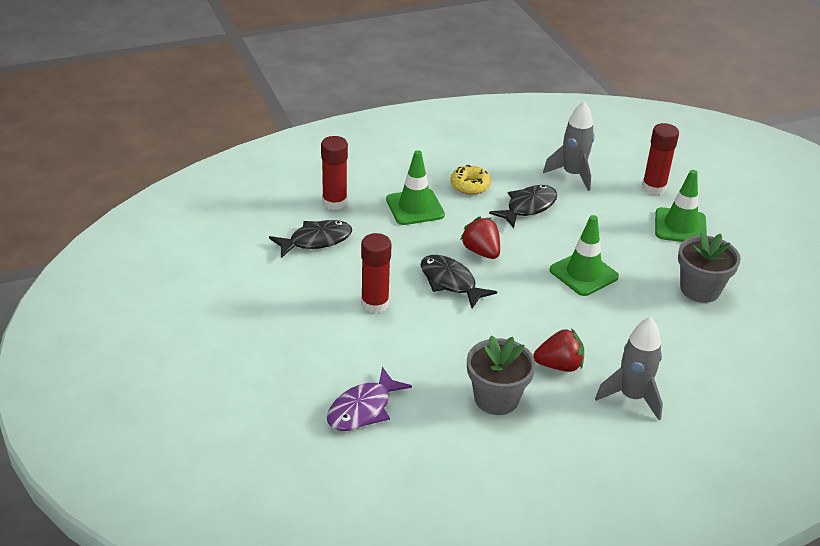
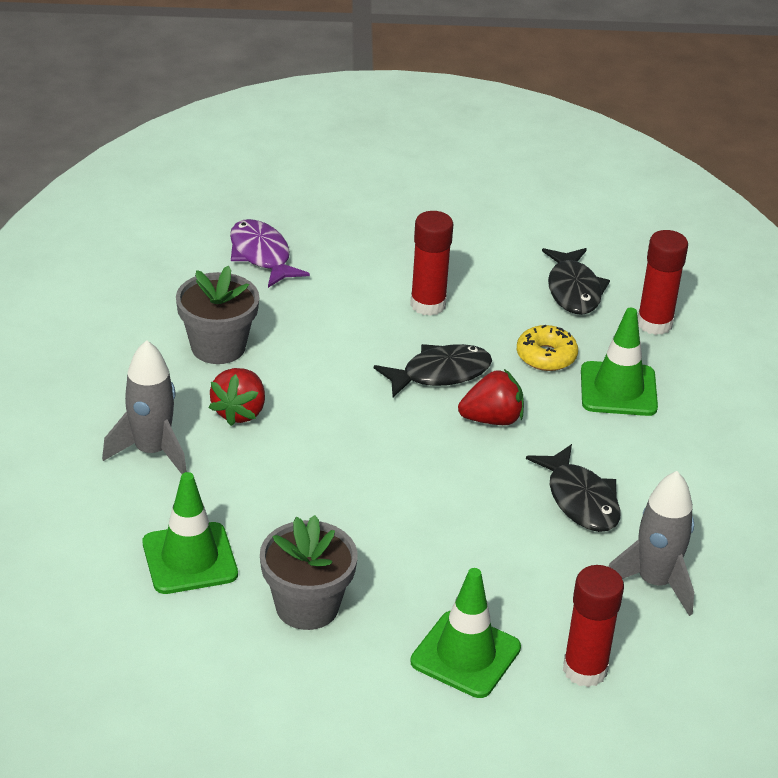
camera: 110 degrees right, 0 degrees up
(470, 185) = (657, 458): yellow donut -> yellow donut (546, 356)
(583, 273) = (400, 499): green traffic cone -> green traffic cone (189, 559)

